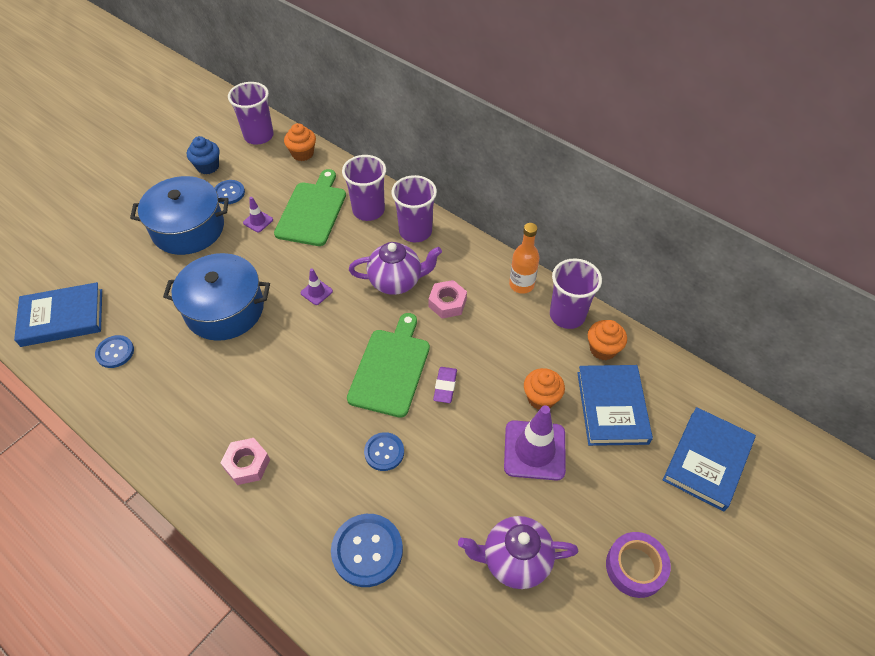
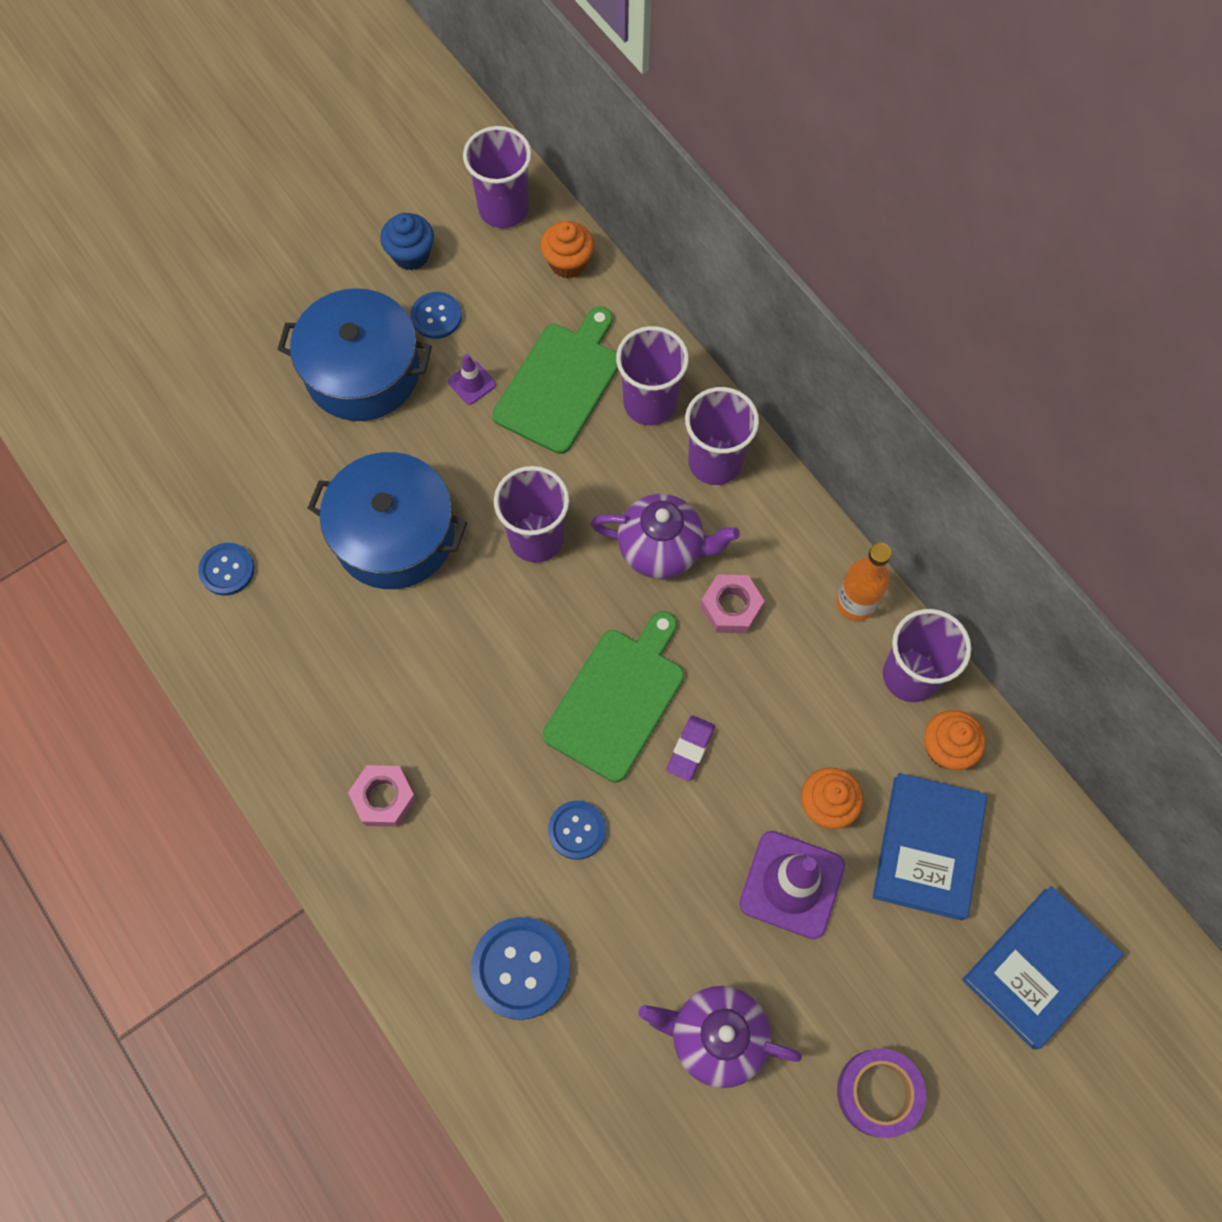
camera: 15 degrees right, 15 degrees up
(62, 317) = (159, 490): blue book -> none
(316, 292) = (536, 538): purple traffic cone -> purple cup

